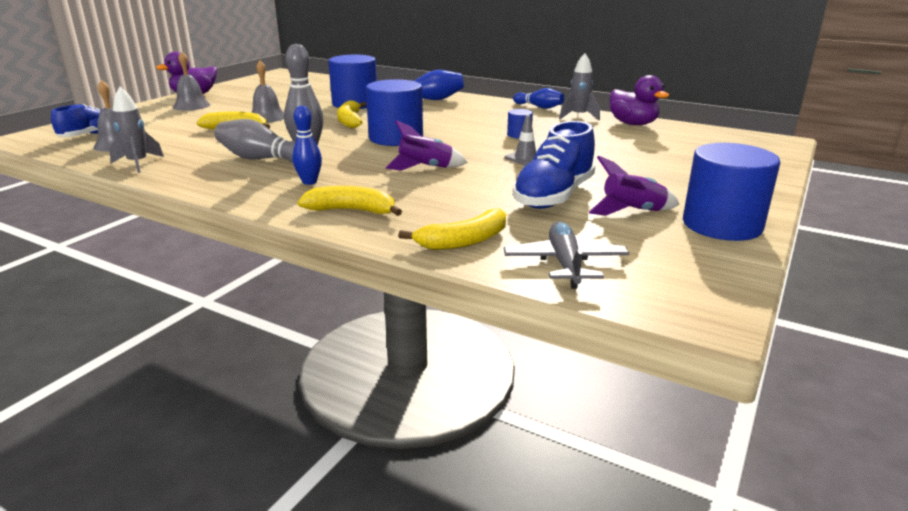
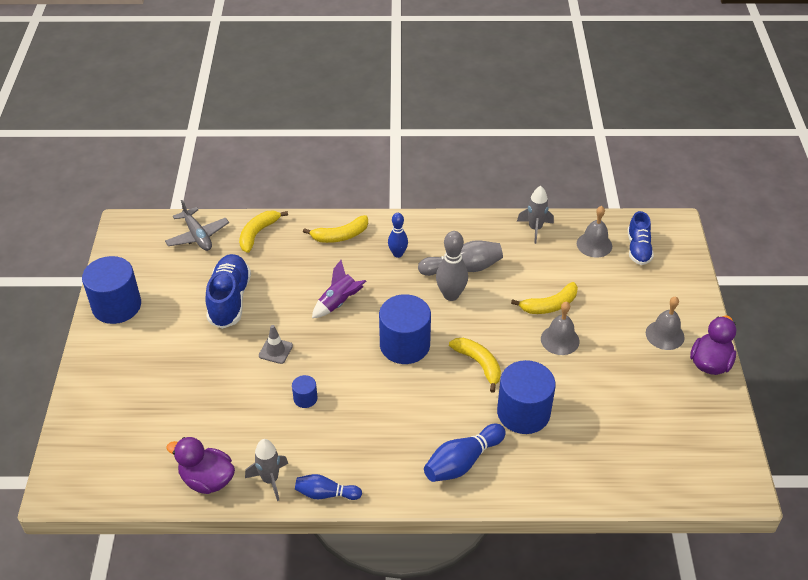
camera: 150 degrees right, 20 degrees up
(632, 212) = (173, 300): purple rocket -> none

